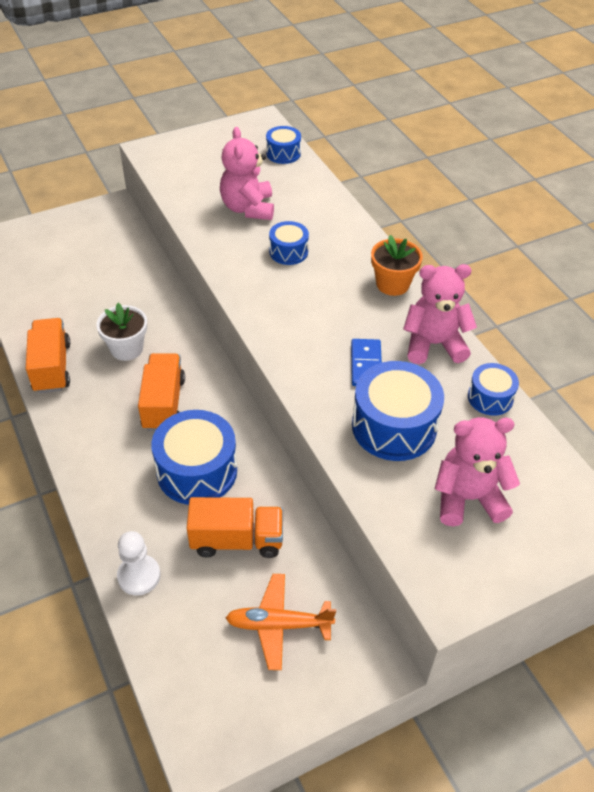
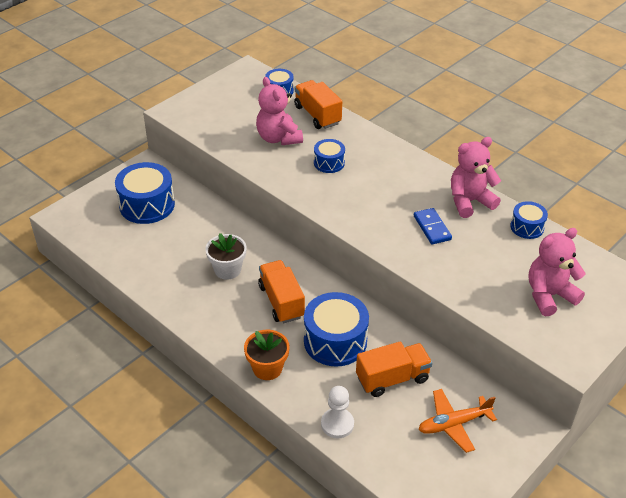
camera: 20 degrees left, 5 degrees down
(52, 367) = (177, 299): orange truck -> orange truck (317, 115)
(392, 284) = (417, 167): orange flower pot -> orange flower pot (267, 368)
(394, 426) = (475, 263): blue drum -> blue drum (147, 205)

